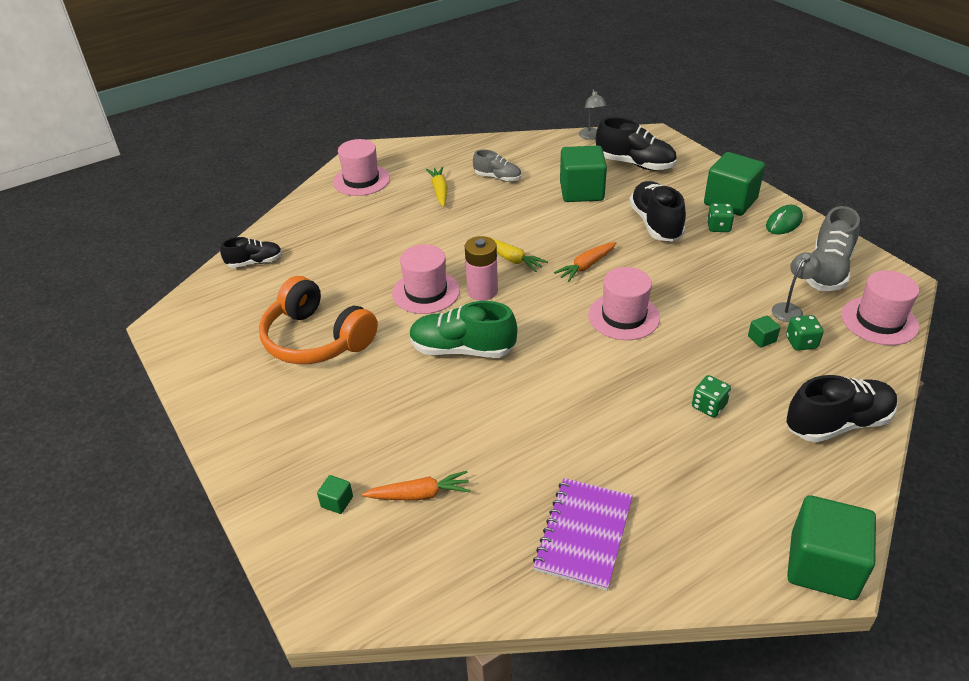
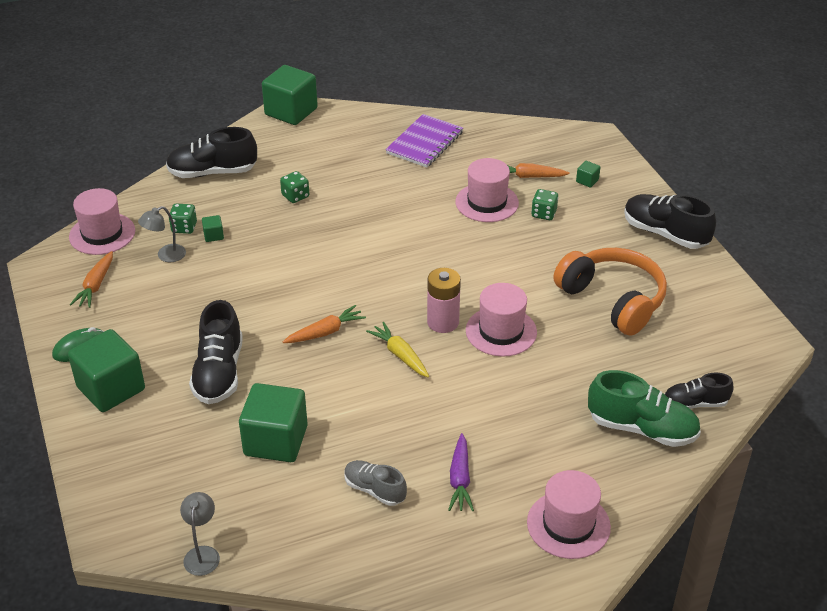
camera: 170 degrees left, 0 degrees up
(439, 191) = (460, 479): yellow carrot -> purple carrot
(462, 349) = (476, 268): green shoe -> green shoe (642, 428)
(624, 316) = (318, 274): pink hat -> pink hat (487, 202)
(635, 164) = (178, 478): black shoe -> black shoe (665, 234)
(718, 227) = (154, 355): green dice -> green dice (543, 214)
(827, 271) = (96, 285): grey shoe -> orange carrot

